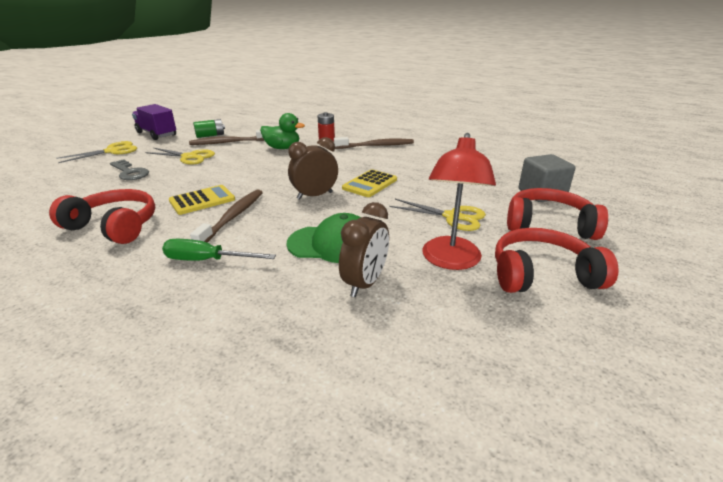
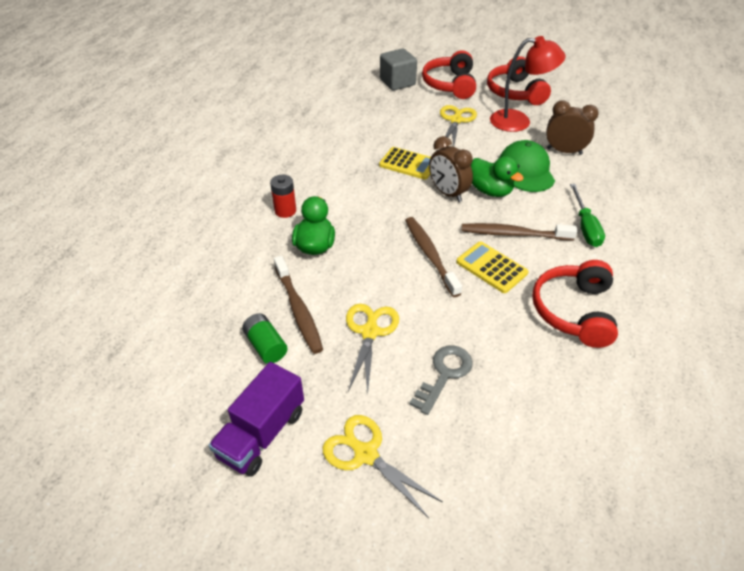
camera: 100 degrees left, 15 degrees up
(306, 216) = (490, 191): none -> green duck
(376, 146) = (294, 170): brown toothbrush -> brown toothbrush (430, 255)

